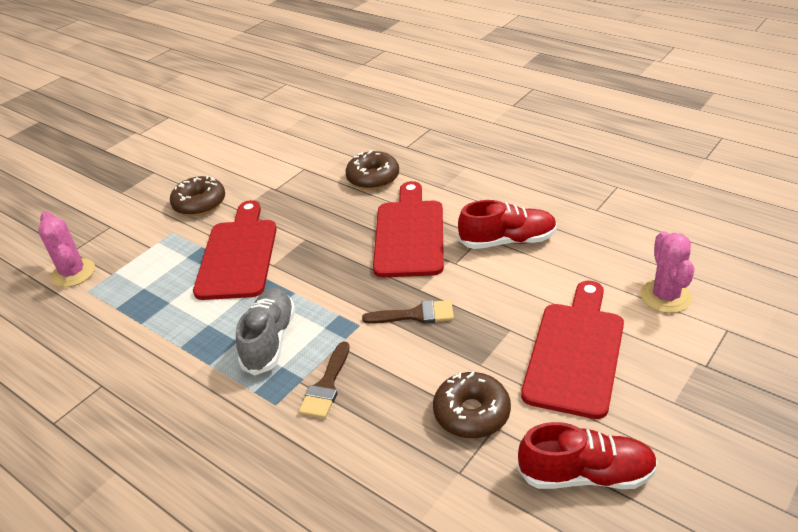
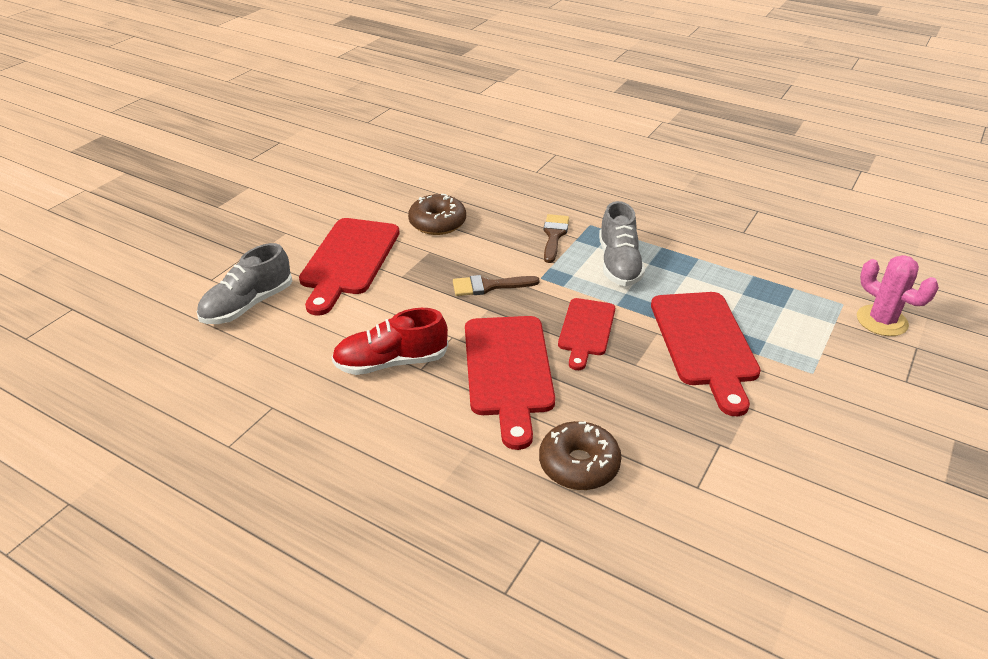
camera: 170 degrees right, 0 degrees up
(200, 204) = (813, 417): brown donut -> none
(333, 267) = (586, 330): none -> red cutting board
(586, 474) = (363, 197): red shoe -> none
(665, 296) = (248, 305): pink cactus -> grey shoe

